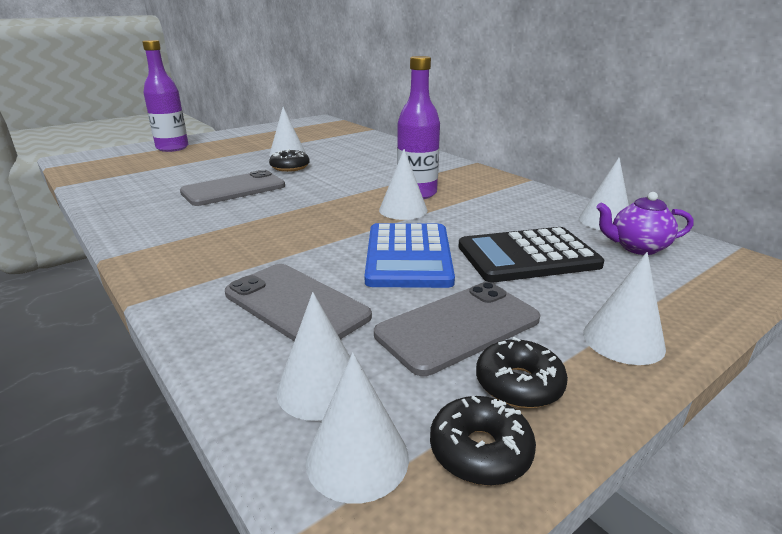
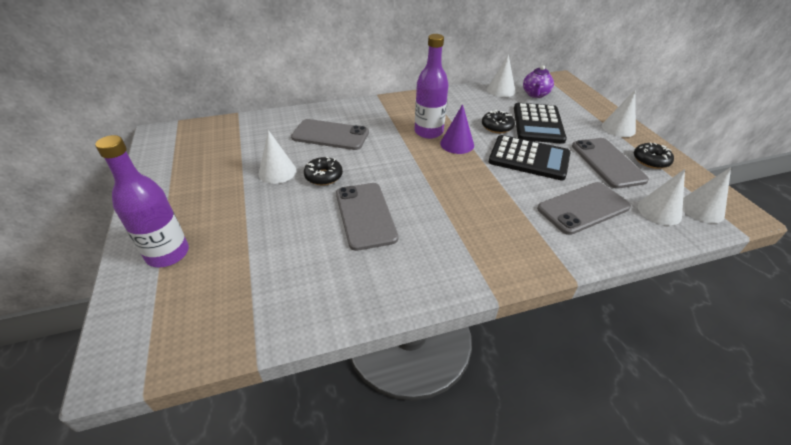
camera: 70 degrees left, 15 degrees up
(364, 158) = (330, 135): none -> grey phone
(403, 210) = (457, 144): white cone -> purple cone
(408, 256) = (529, 158): blue calculator -> black calculator
(480, 451) = (691, 180): black donut -> black donut (497, 127)

